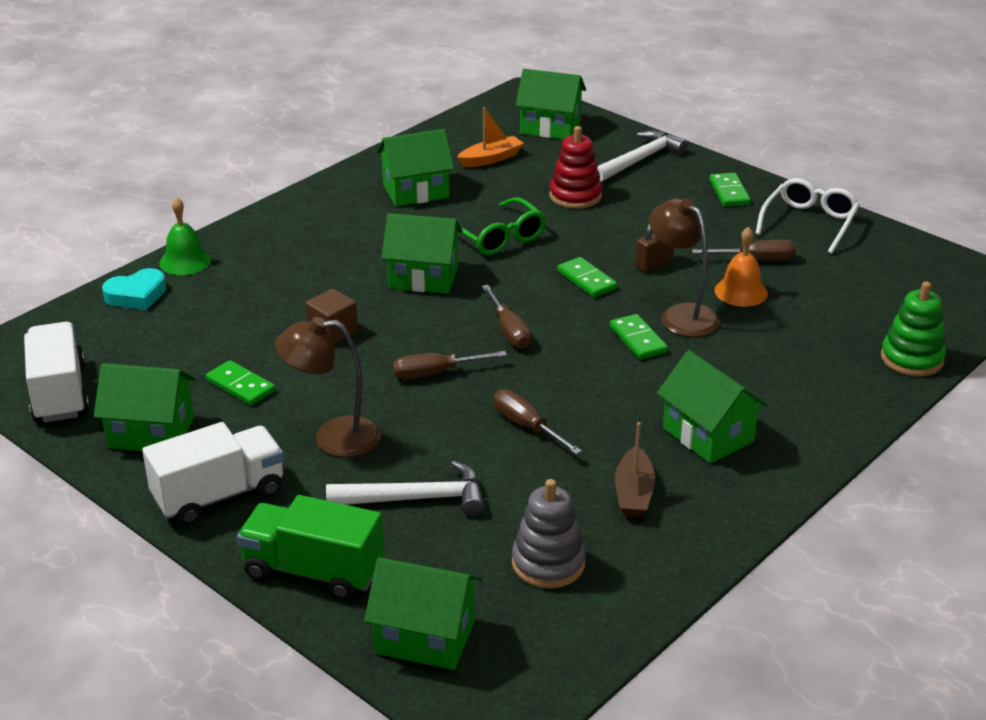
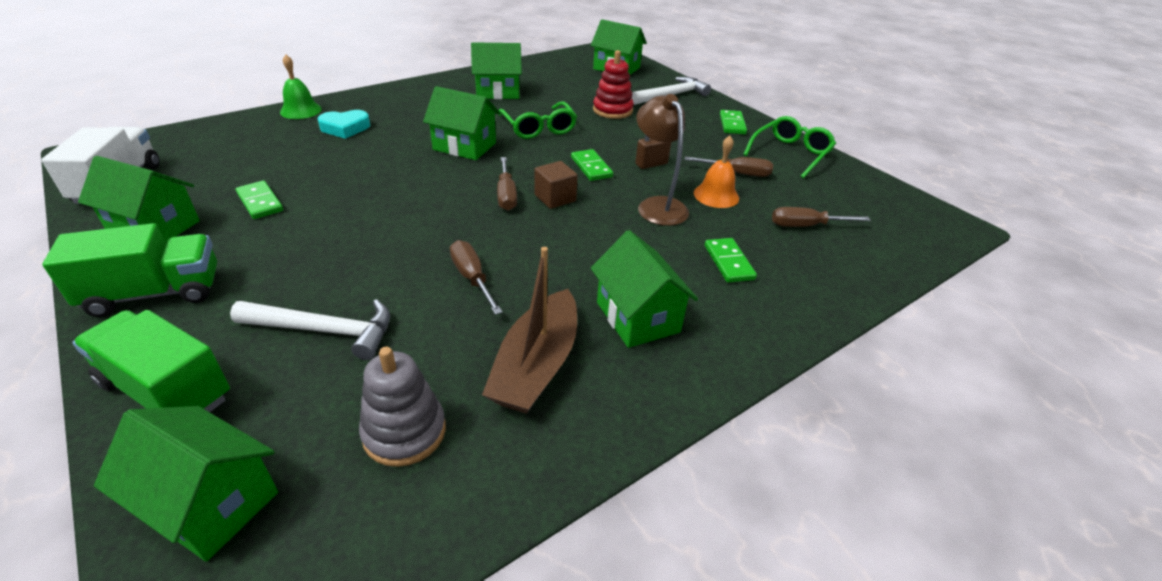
camera: 10 degrees right, 5 degrees up
(136, 295) = (245, 126): turquoise heart -> turquoise heart (345, 128)
(219, 496) = (155, 293): white truck -> green truck
(332, 332) = (366, 173): brown cube -> brown cube (555, 198)
(333, 438) = (297, 258): brown lamp -> none
(434, 373) = (423, 219): brown screwdriver -> brown screwdriver (805, 226)
(491, 159) = (564, 80): orange boat -> none
(633, 493) = (536, 365): brown boat -> brown boat, size x1.60
(638, 339) = (611, 219): green domino -> green domino (729, 262)
(809, 223) = (790, 154): white glasses -> green glasses
(912, 359) = (859, 277): green stacking toy -> none

